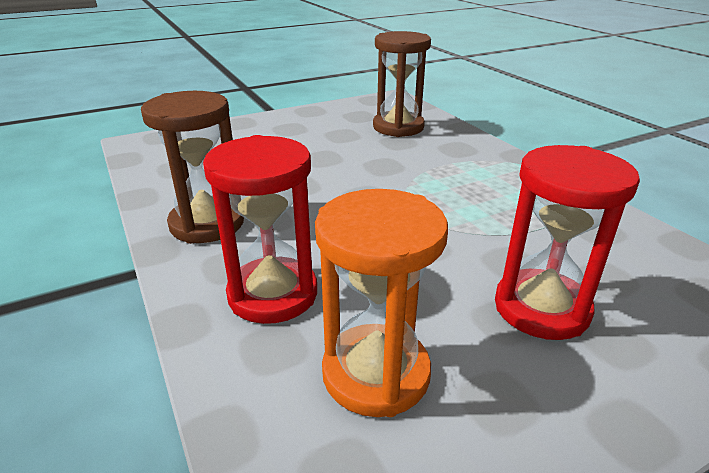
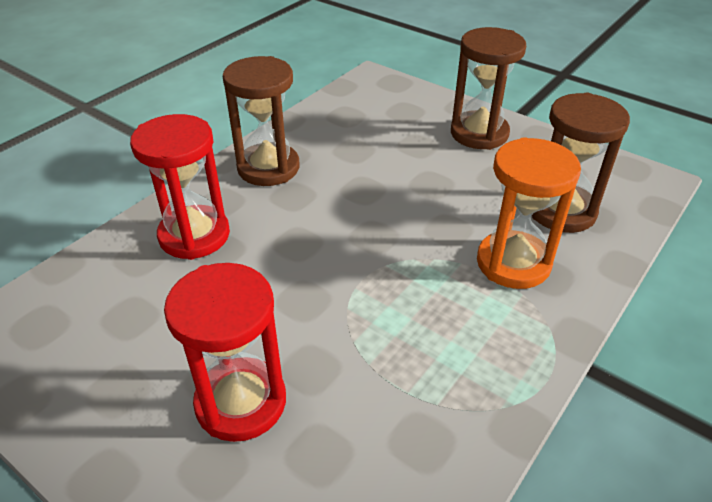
camera: 65 degrees right, 10 degrees up
(281, 126) = (479, 133): none -> brown hourglass
(376, 373) = (127, 315): orange hourglass -> orange hourglass (513, 263)

